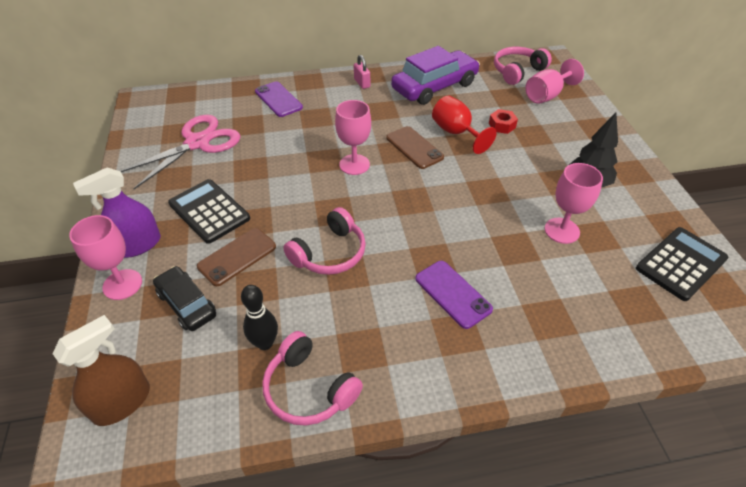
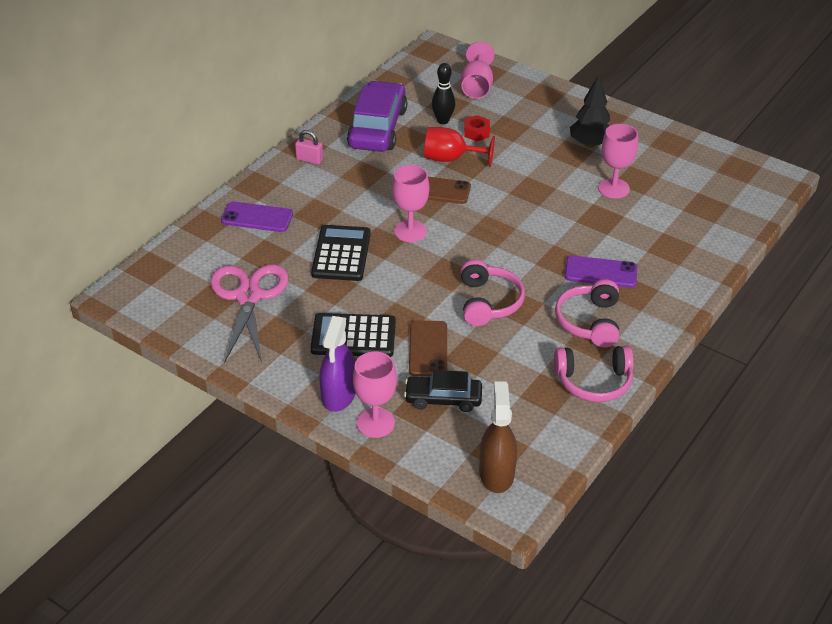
camera: 45 degrees left, 5 degrees down
(265, 343) = (531, 380): black bowling pin -> black bowling pin (443, 120)
(517, 71) = (426, 76): pink headphones -> pink headphones (589, 322)
(680, 263) = (702, 166): black calculator -> black calculator (341, 254)

